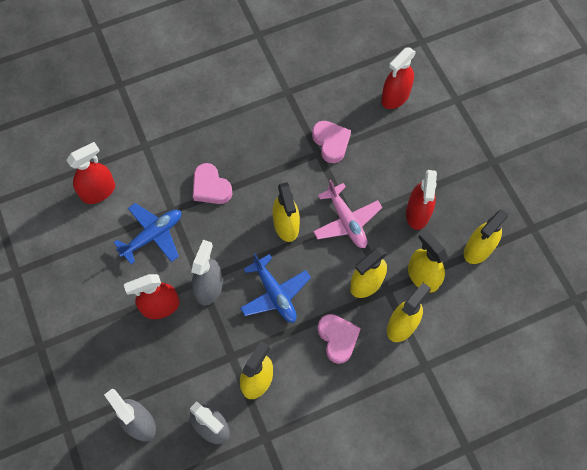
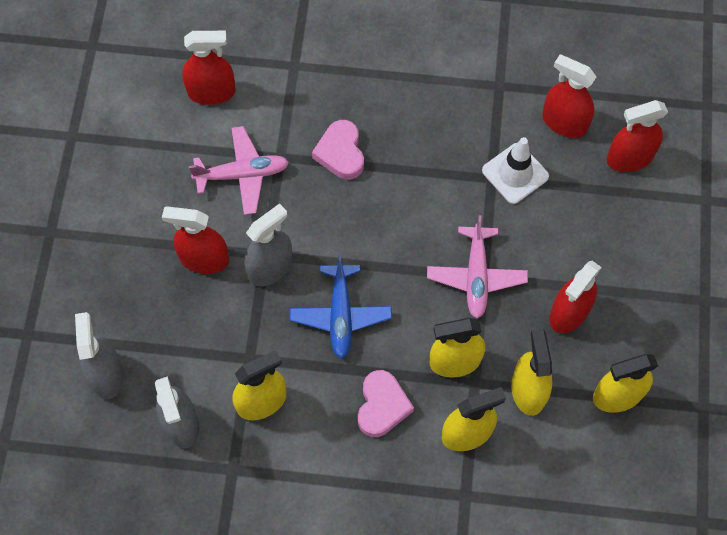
camera: 30 degrees right, 0 degrees up
(153, 236) = (242, 174): blue plane -> pink plane
(286, 225) = (401, 243): yellow spray bottle -> none
(331, 143) = (515, 173): pink heart -> white traffic cone
(342, 95) = (564, 122): none -> red spray bottle

